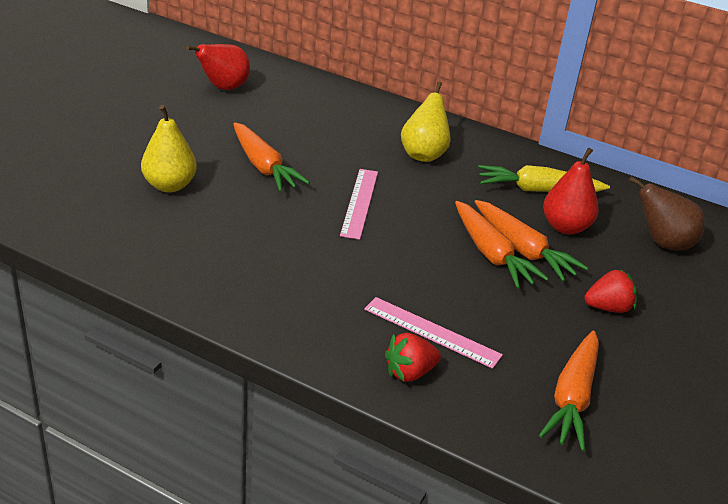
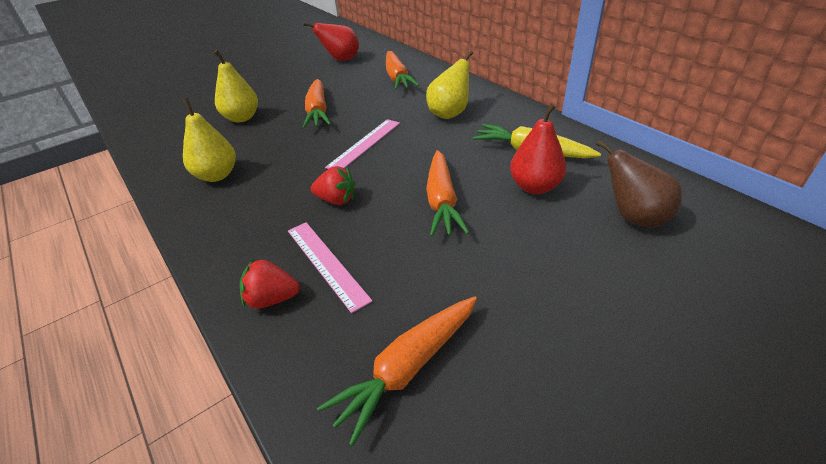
camera: 30 degrees right, 5 degrees up
(217, 263) = (217, 175): none -> yellow pear
(522, 249) = (475, 201): orange carrot -> orange carrot (397, 78)
(608, 307) = (523, 274): red strawberry -> red strawberry (336, 200)

